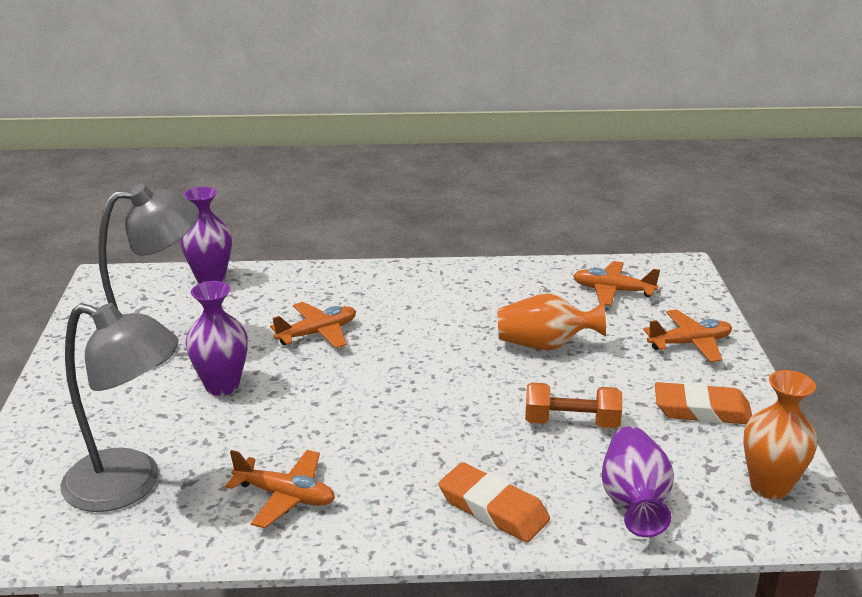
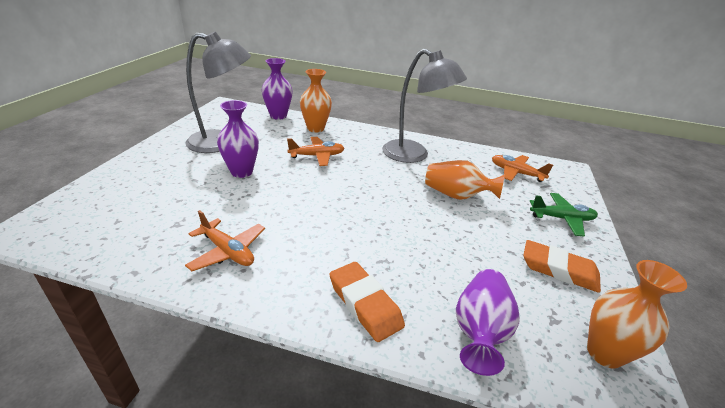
camera: 15 degrees right, 5 degrees up
(129, 485) = (141, 217): grey lamp -> grey lamp (414, 155)
(286, 287) = (315, 128): none -> orange vase
(571, 422) = (453, 253): orange dumbbell -> none
(690, 343) = (561, 219): orange plane -> green plane

